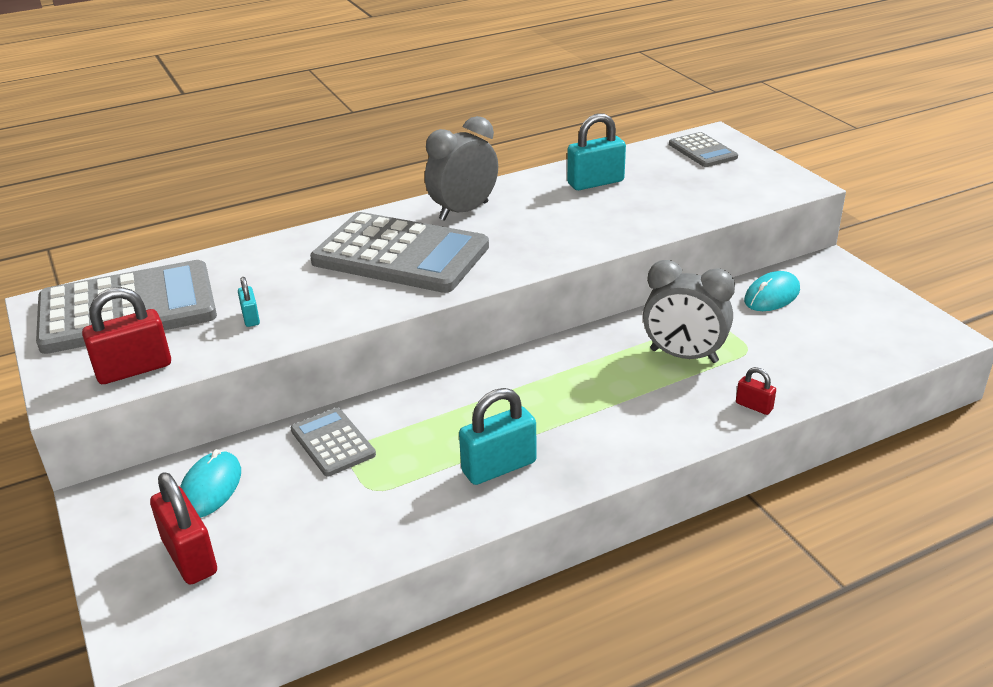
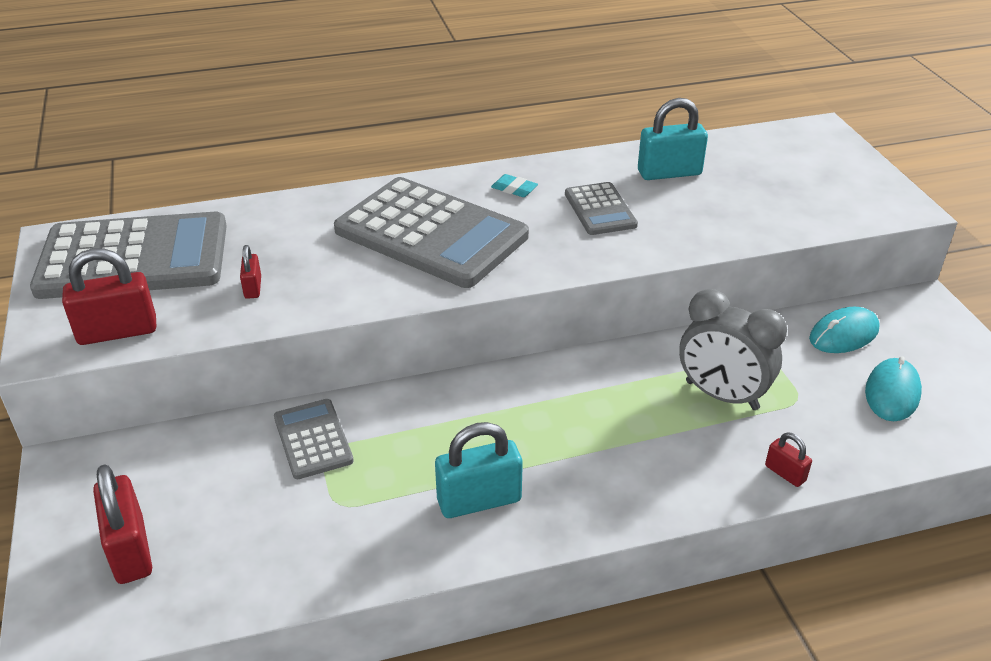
camera: 10 degrees right, 5 degrees up
(210, 488) = (174, 471): turquoise mouse -> turquoise mouse (892, 393)
(250, 317) = (253, 287): turquoise padlock -> red padlock
(463, 211) = (514, 189): grey clock -> turquoise eraser
(702, 151) = (802, 148): grey calculator -> grey calculator (600, 209)

